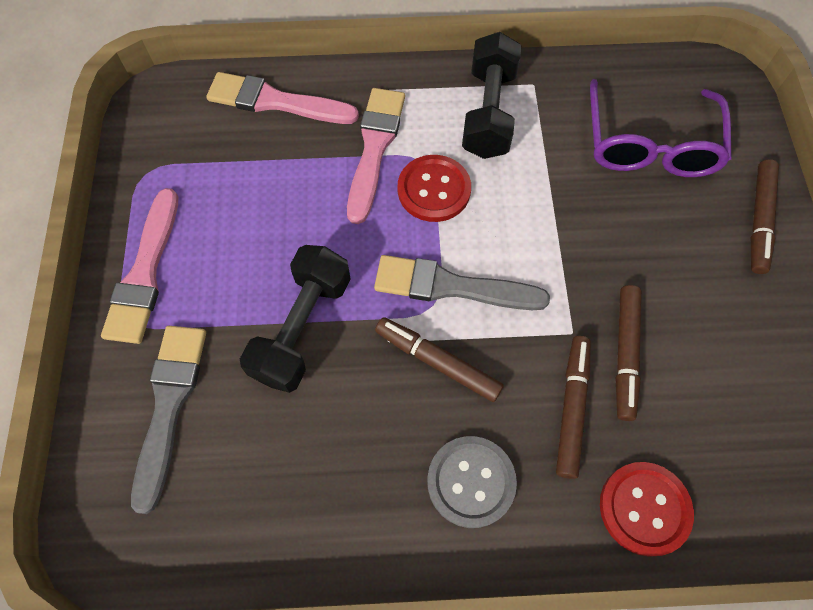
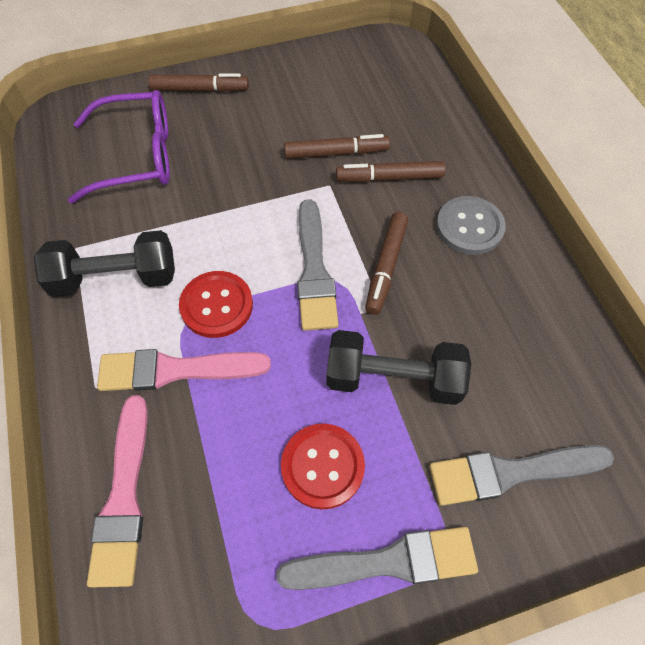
camera: 105 degrees left, 5 degrees down
(145, 273) = (387, 561): pink brush -> grey brush
(644, 508) = (442, 132): red button -> red button (322, 466)

